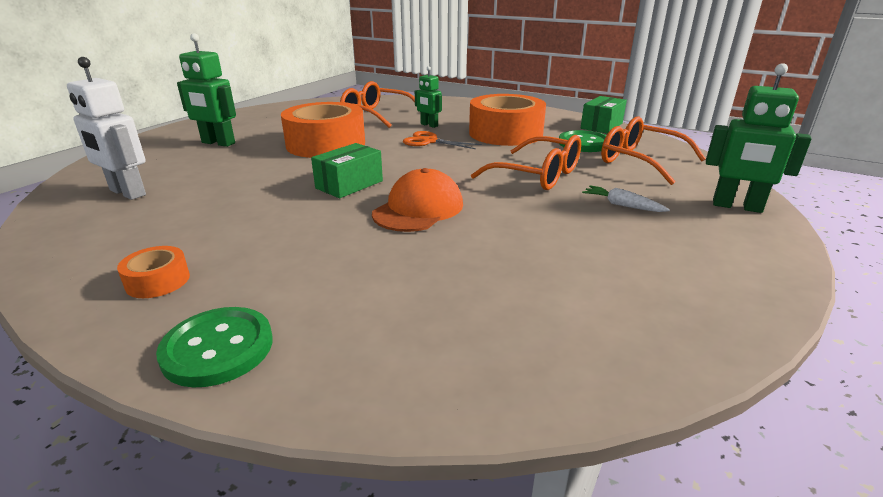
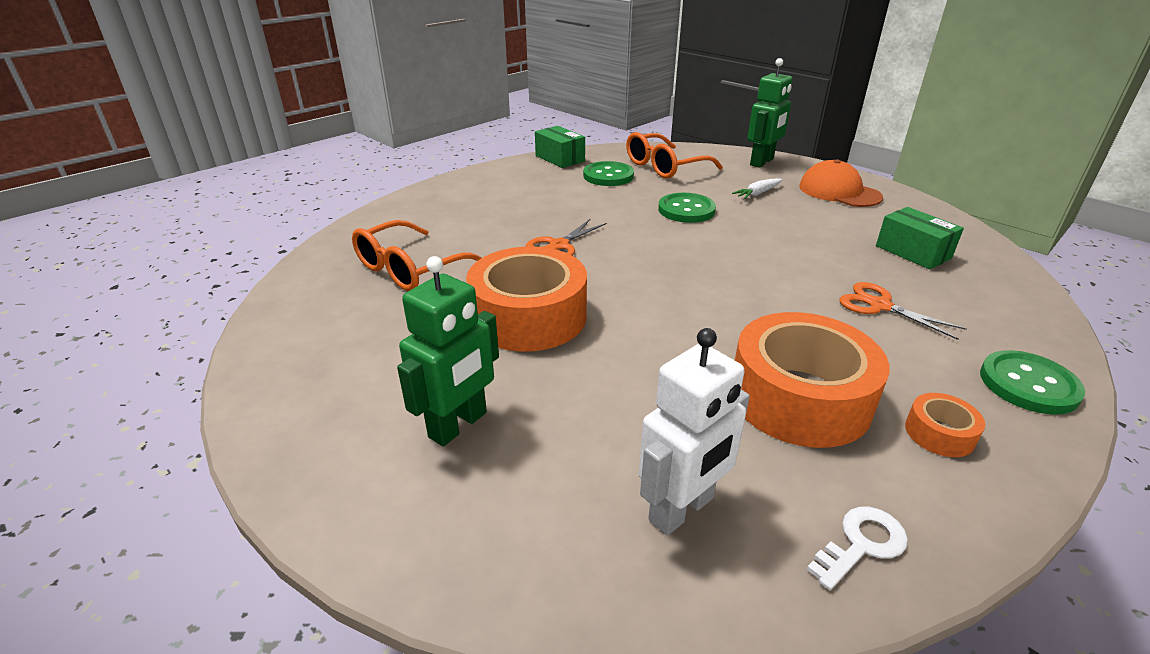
camera: 75 degrees left, 5 degrees up
(65, 241) = (861, 544): none -> white key
(349, 184) = (688, 307): green box -> green box (913, 252)
(375, 267) = (879, 306): none -> orange scissors
(418, 209) = (760, 274): orange cap -> orange cap (839, 192)
(429, 125) = (492, 238): green robot -> none
(505, 133) = (555, 202): orange tape -> orange tape (799, 397)
(537, 175) = (686, 210): orange glasses -> green button

